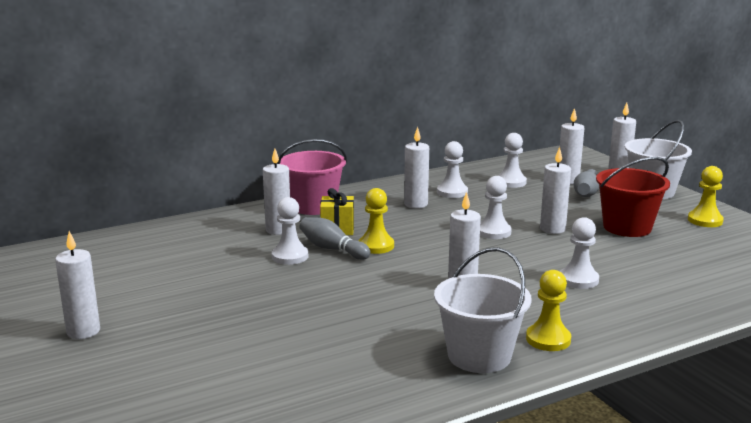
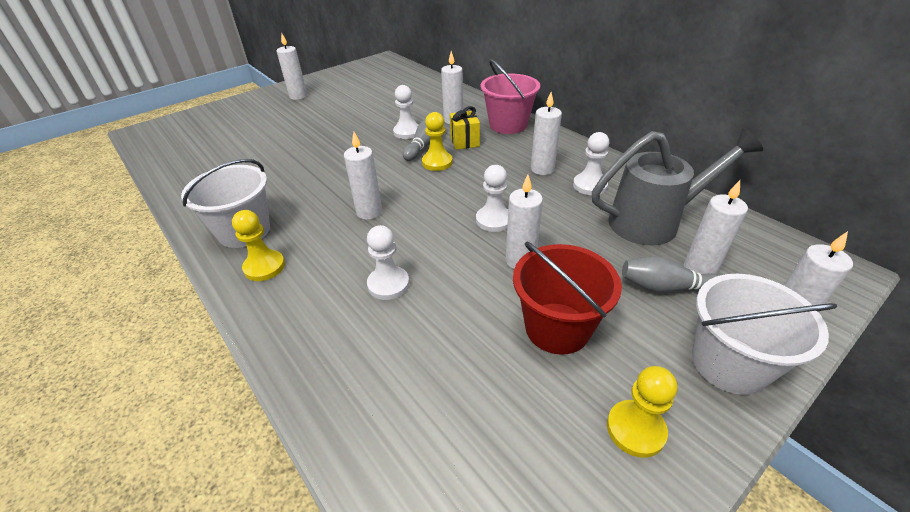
camera: 80 degrees right, 20 degrees up
(511, 182) = (653, 222): white pawn -> grey watering can

